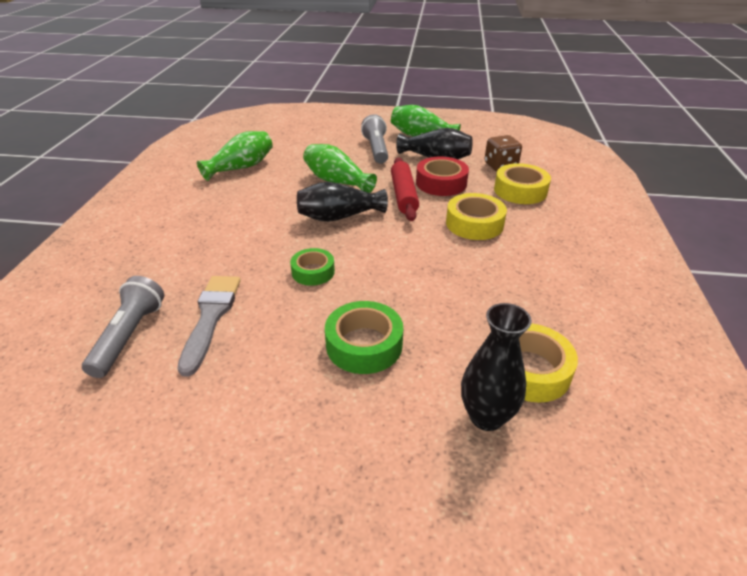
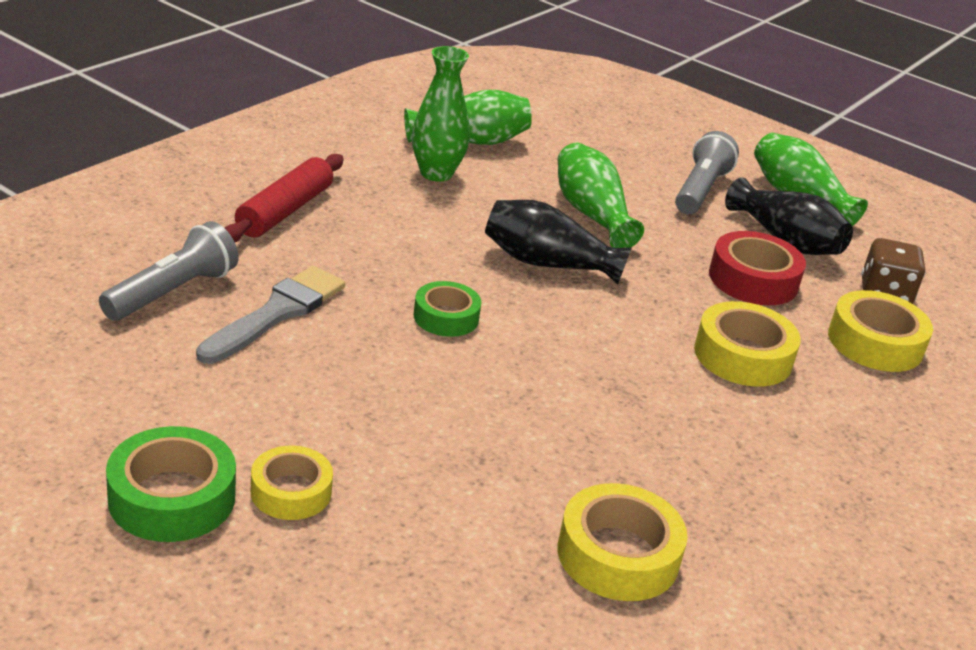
camera: 25 degrees right, 5 degrees down
(237, 192) = (436, 173): none -> green vase
(319, 439) = (291, 492): none -> yellow tape
(364, 345) = (432, 427): green tape -> green tape (172, 497)
(403, 195) = (674, 273): red rolling pin -> red rolling pin (284, 211)
(486, 417) = (506, 571): black vase -> none

